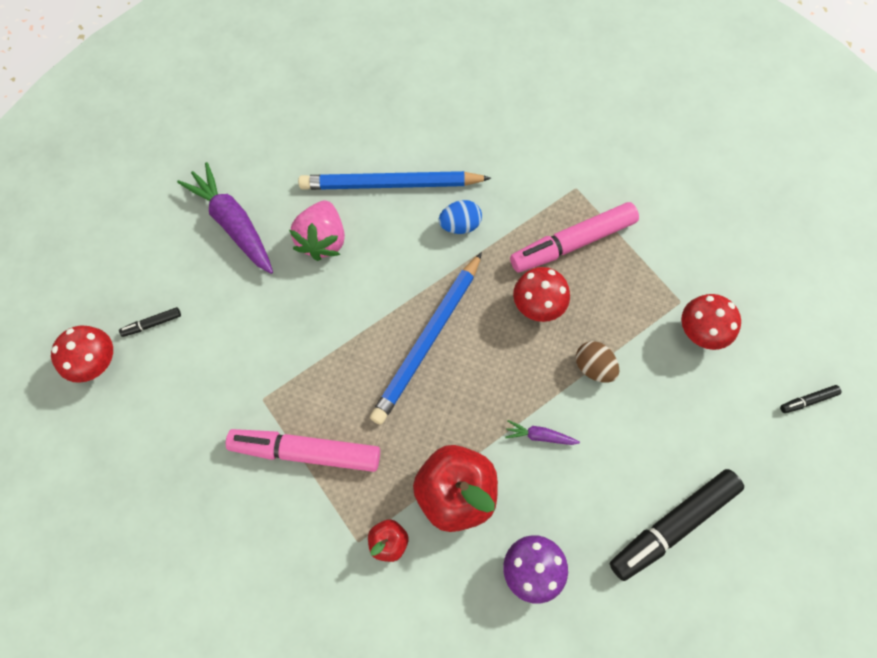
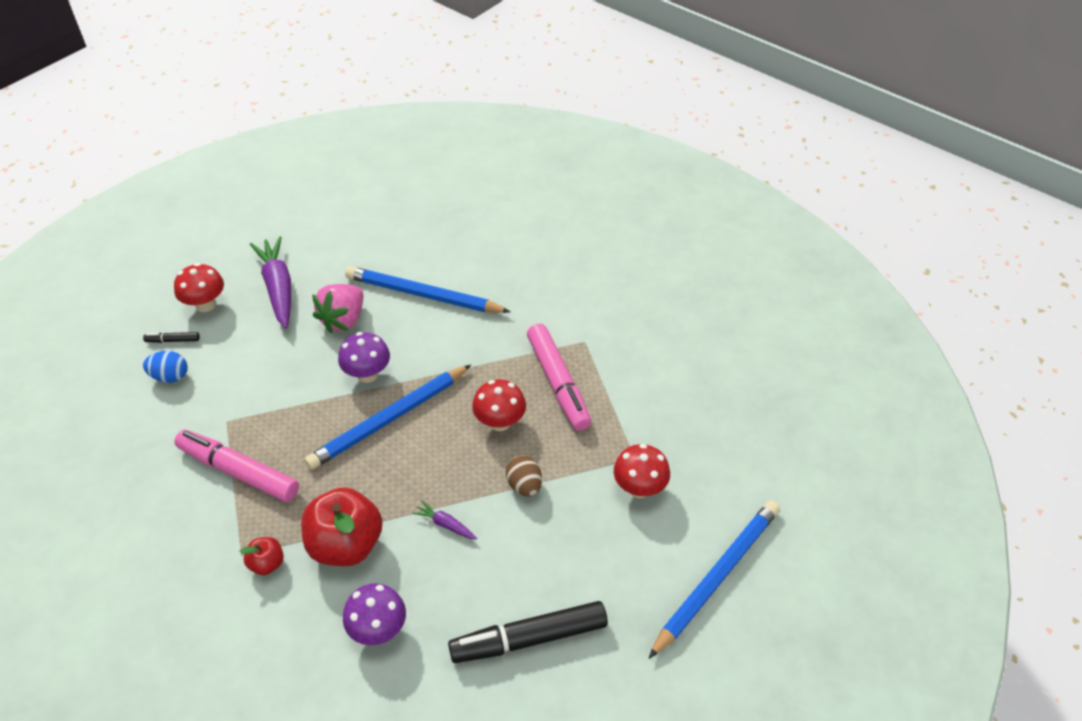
camera: 20 degrees right, 20 degrees down
(97, 363) = (114, 355): red mushroom -> red mushroom (205, 305)
(380, 296) = (367, 374): none -> purple mushroom
(460, 225) = (465, 341): blue egg -> blue egg (170, 376)
(572, 243) = (558, 383): pink marker -> pink marker turned 105 degrees counterclockwise
(808, 400) = (716, 577): black marker -> blue pencil

